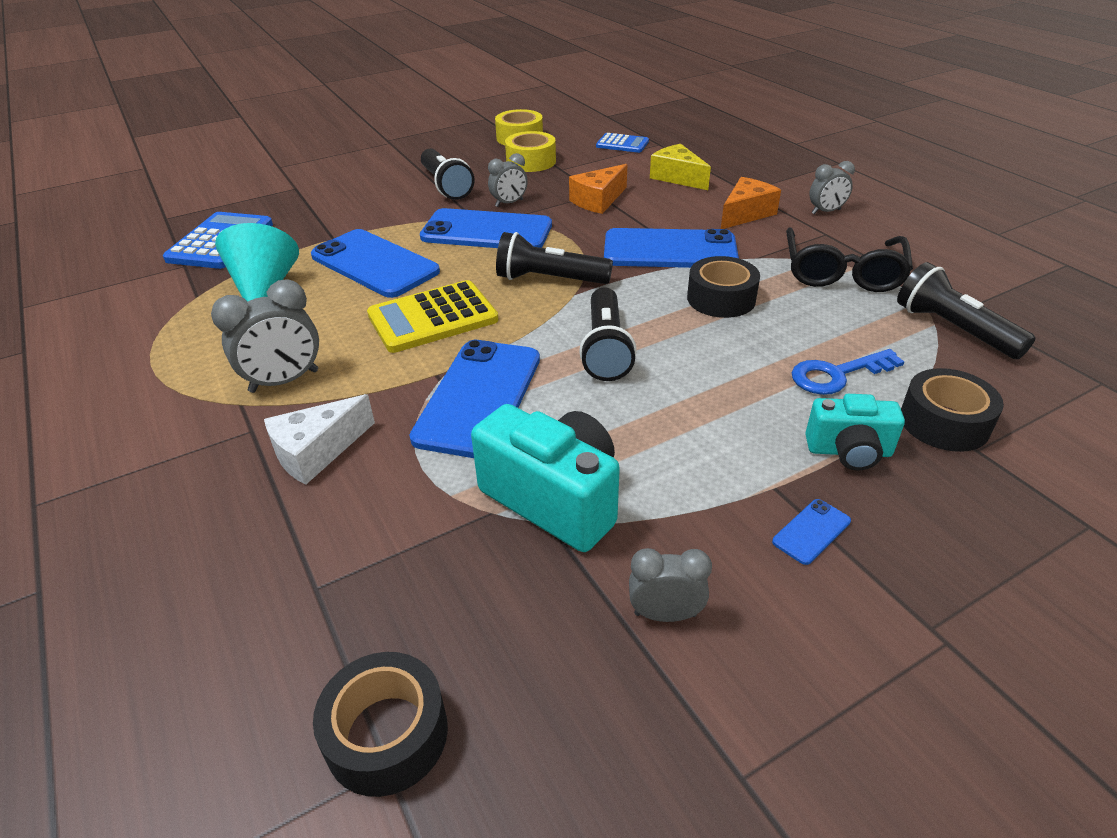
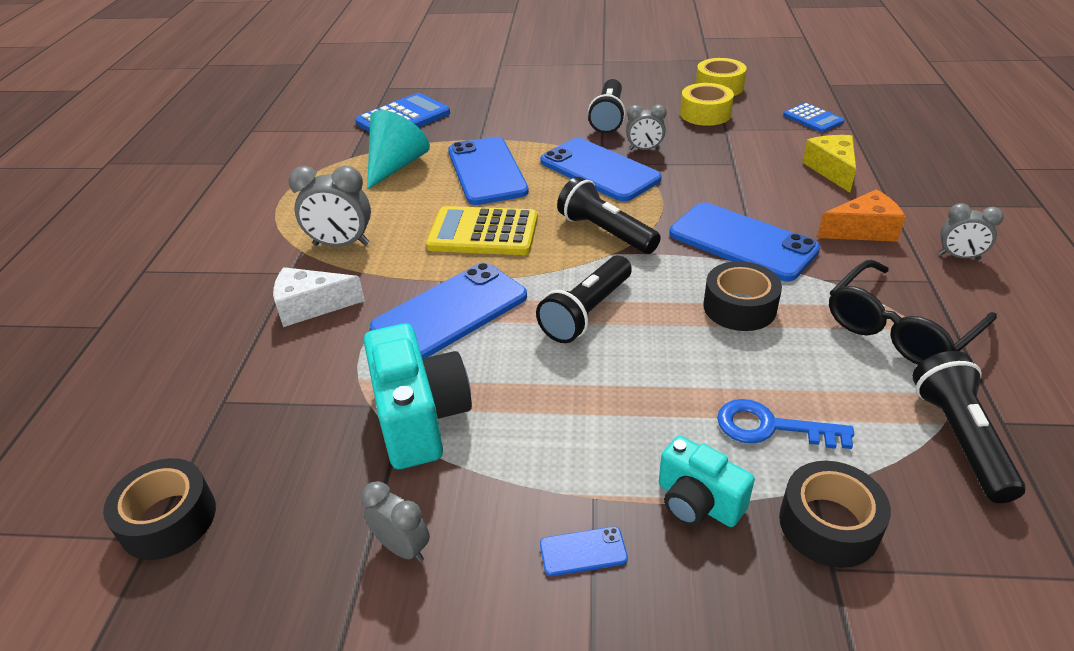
camera: 35 degrees right, 0 degrees up
(598, 200) = (727, 171): orange cheese -> none

